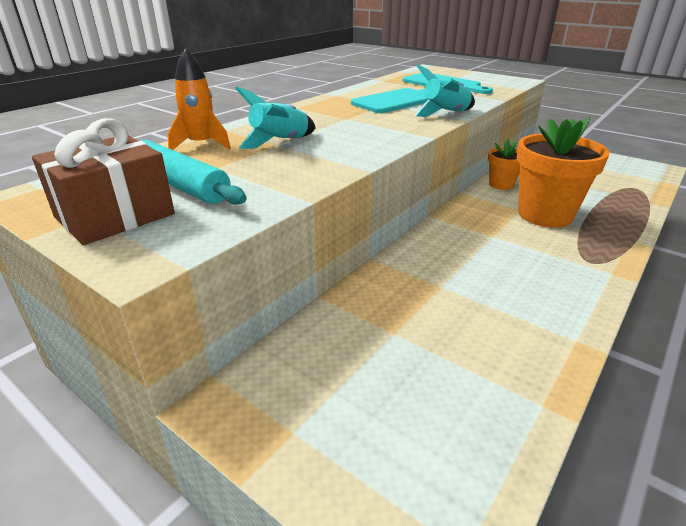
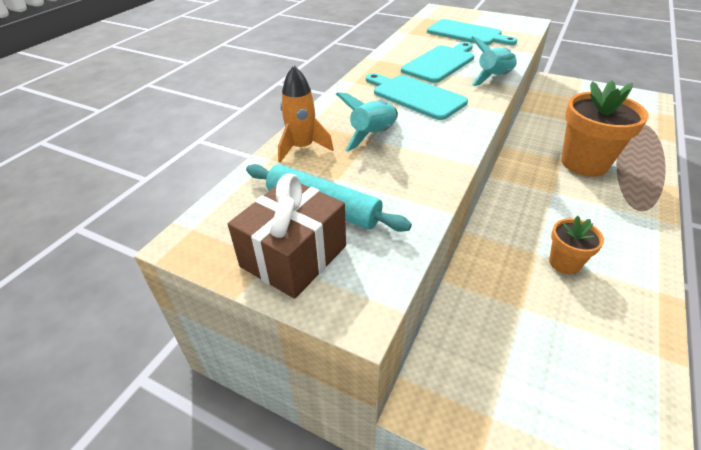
camera: 10 degrees left, 10 degrees up
(350, 120) = (415, 96): none -> turquoise cutting board
(501, 185) = (535, 132): orange flower pot -> orange flower pot (564, 263)

